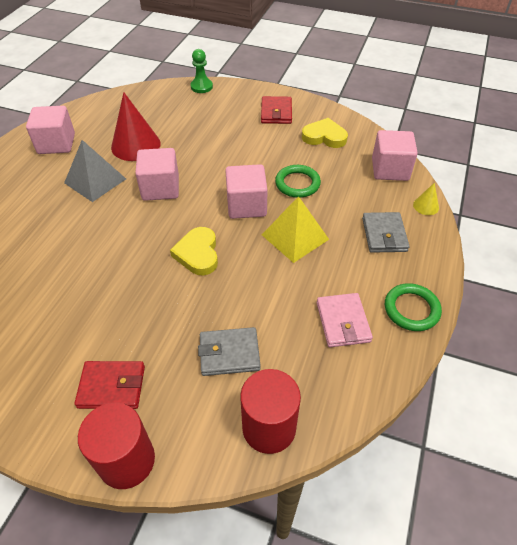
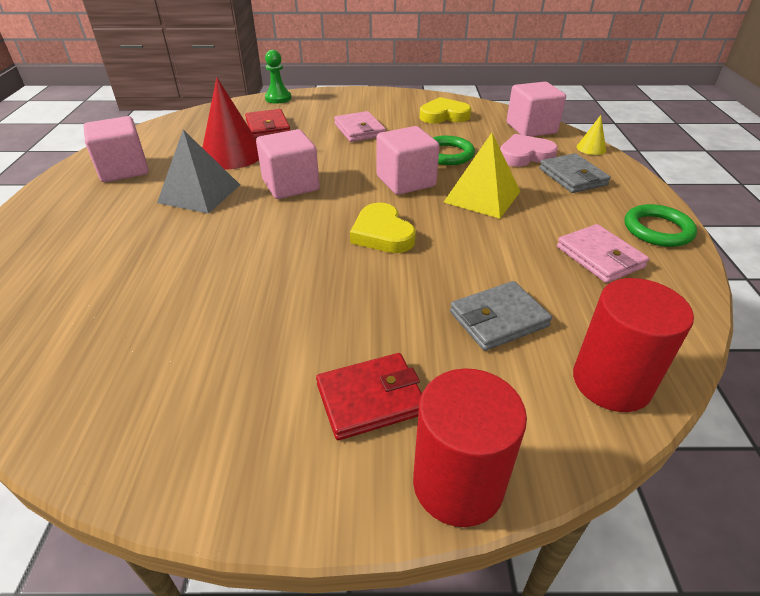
camera: 20 degrees left, 10 degrees down
(244, 139) = (359, 130): none -> pink wallet
(276, 113) = (377, 106): red wallet -> red wallet (268, 127)
(361, 200) = (525, 155): none -> pink heart

